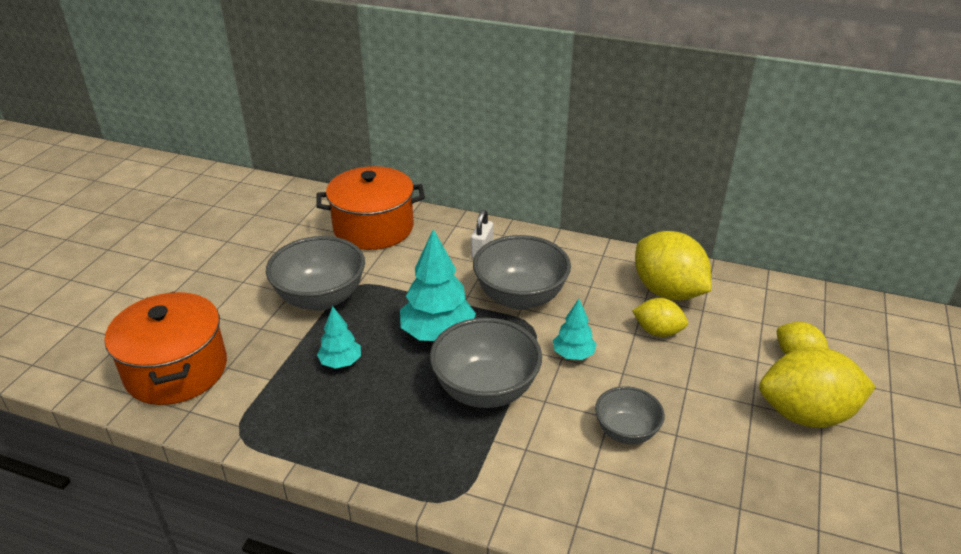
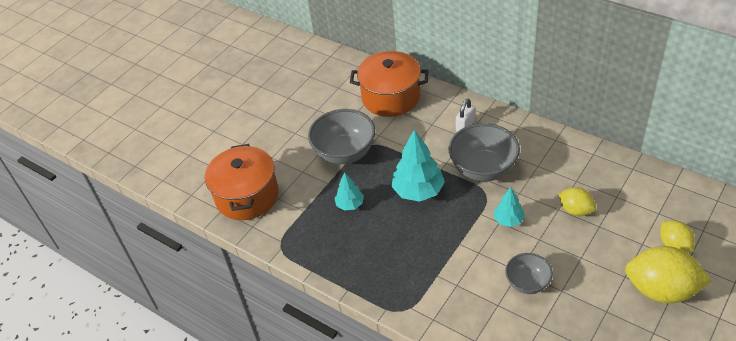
camera: 20 degrees right, 10 degrees up
(485, 390) = (441, 238): grey bowl -> none
(667, 291) = (595, 177): yellow lemon -> none

